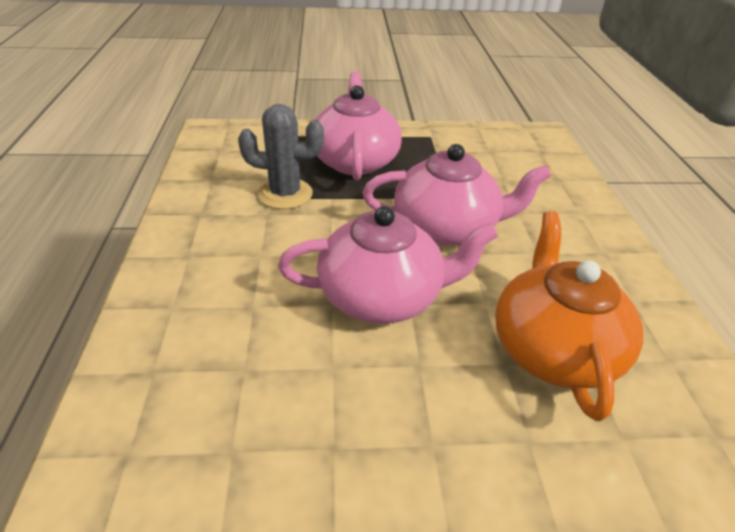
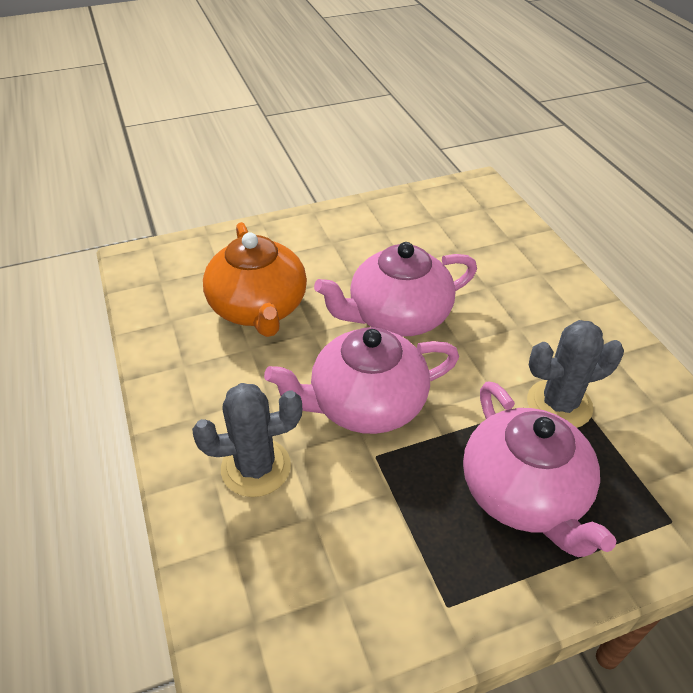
camera: 165 degrees right, 5 degrees up
(545, 209) = (256, 467): none -> grey cactus

